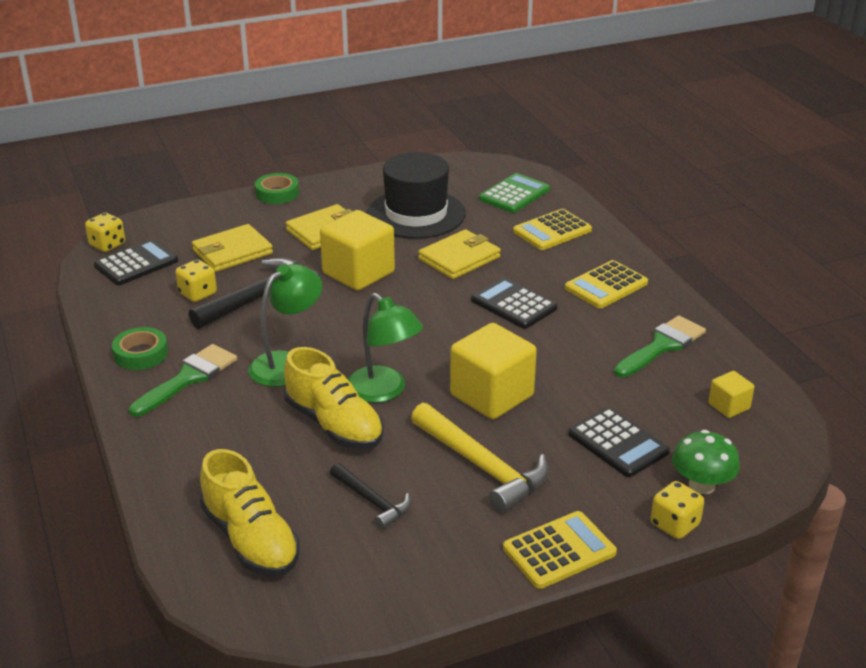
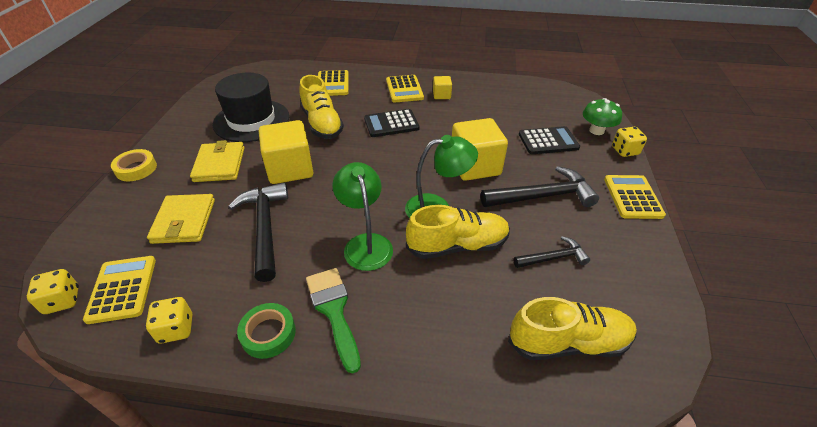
camera: 60 degrees left, 10 degrees up
(136, 263) = (122, 289): black calculator -> yellow calculator
(198, 294) = (219, 263): yellow dice -> yellow dice (176, 329)
(277, 193) = (136, 169): green tape -> yellow tape
(459, 258) = (322, 124): yellow wallet -> yellow shoe
(483, 467) = (543, 196): yellow hammer -> black hammer
(514, 194) = (279, 80): green calculator -> none
(662, 346) = (473, 95): green brush -> none
(729, 406) = (538, 98): yellow cube -> yellow cube (441, 95)

